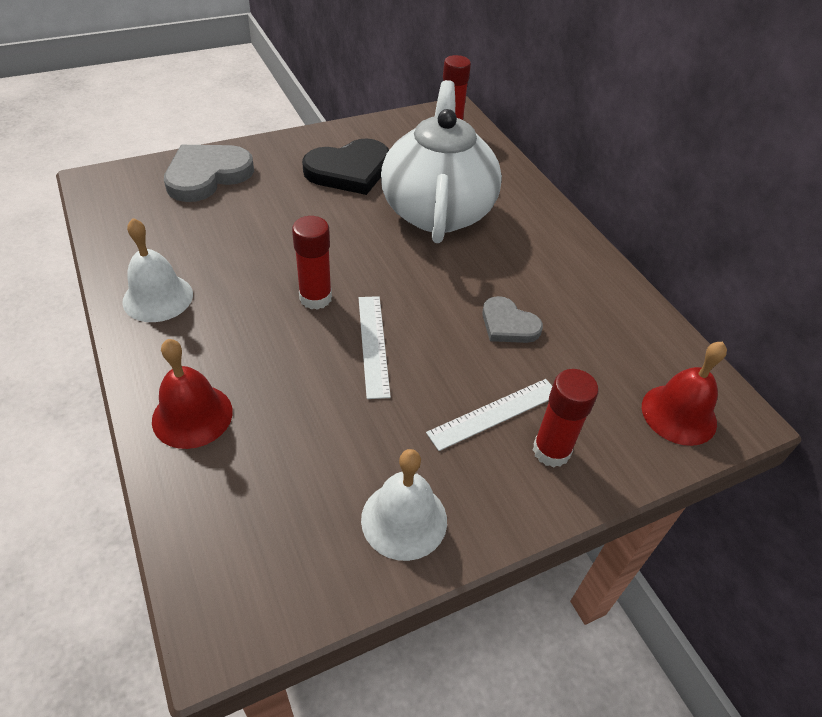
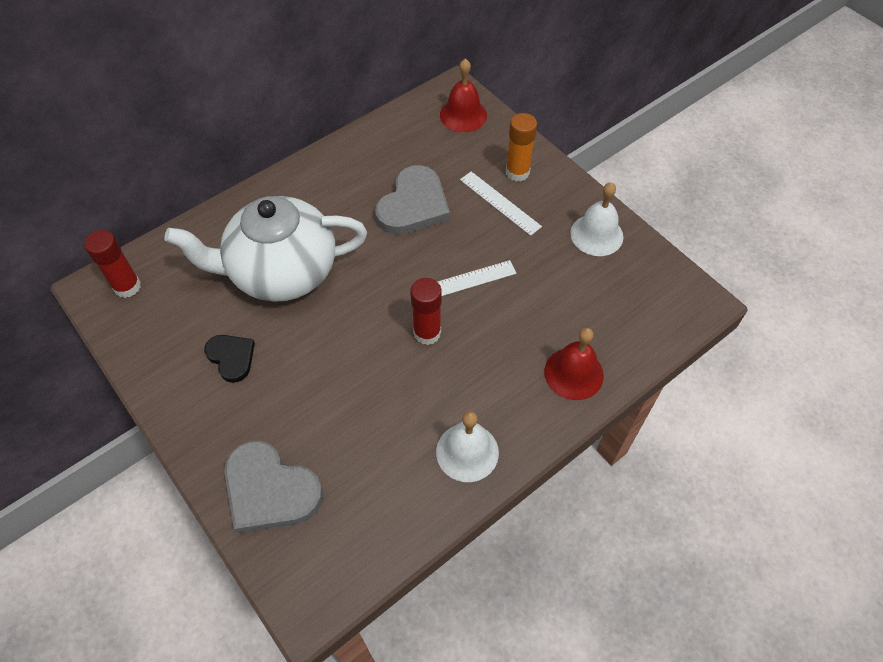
camera: 100 degrees left, 10 degrees up
(349, 171) = (231, 358): black heart -> black heart, size x0.59
(508, 324) = (413, 205): grey heart -> grey heart, size x1.71
(551, 451) = (517, 172): red glue stick -> orange glue stick

